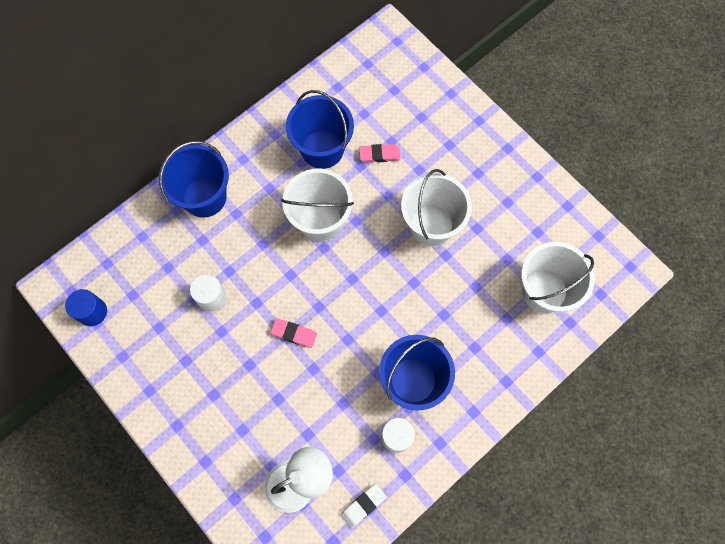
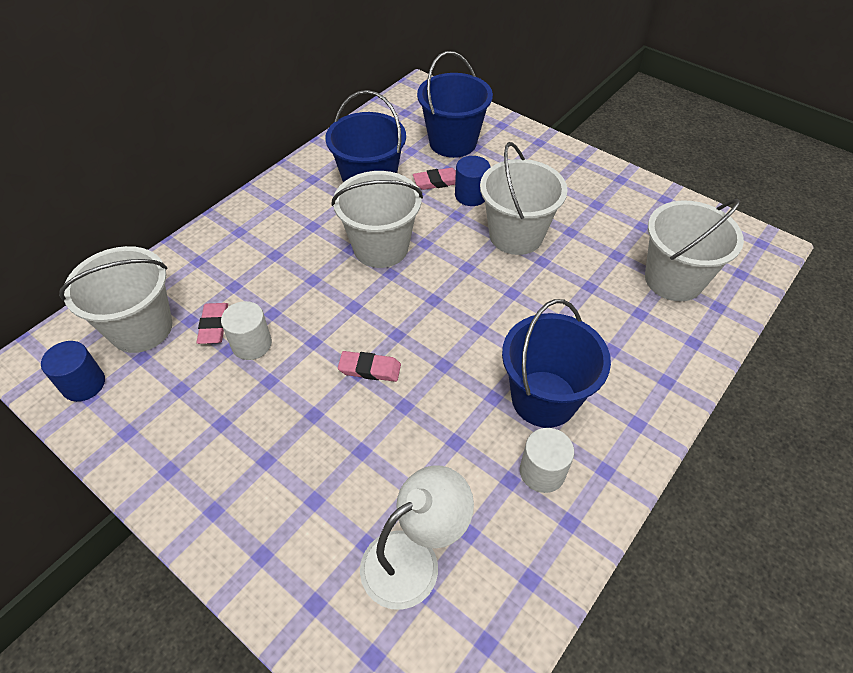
camera: 10 degrees left, 20 degrees down
(132, 269) = (141, 328): none -> white bucket
(185, 276) = (214, 326): none -> pink eraser
(204, 197) = (233, 244): blue bucket -> blue bucket (453, 142)
(363, 505) = (519, 576): white eraser -> none
(404, 175) = (471, 195): none -> blue cylinder

